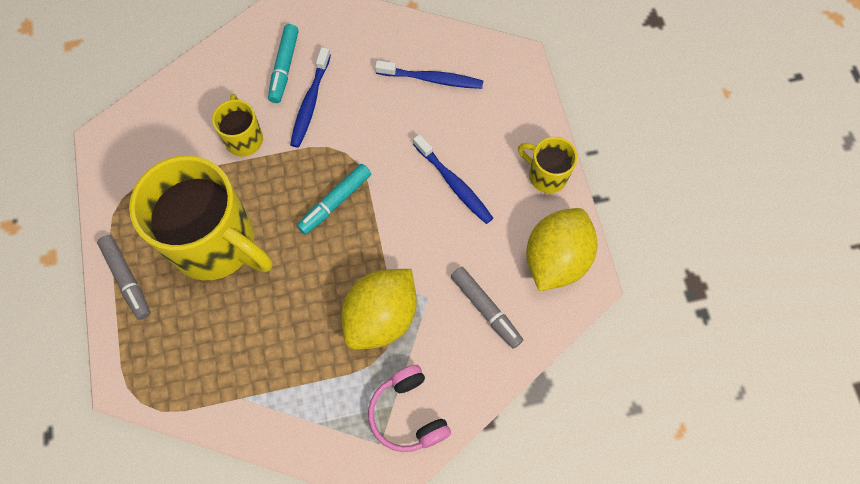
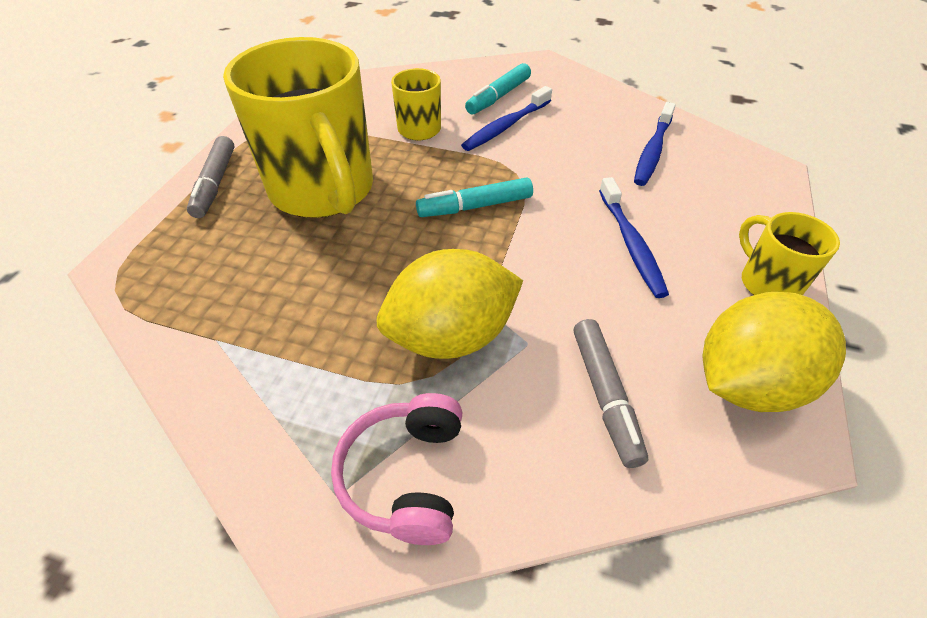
camera: 30 degrees right, 20 degrees down
(432, 79) = (652, 151): blue toothbrush -> blue toothbrush turned 75 degrees clockwise

